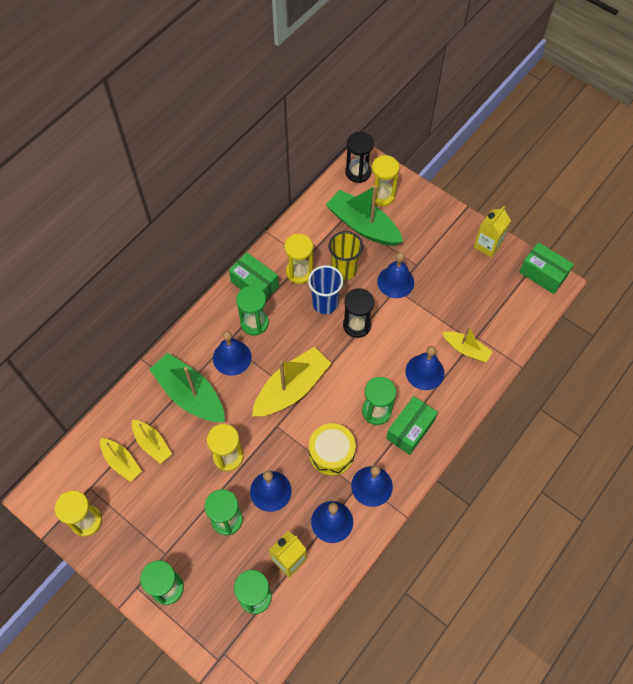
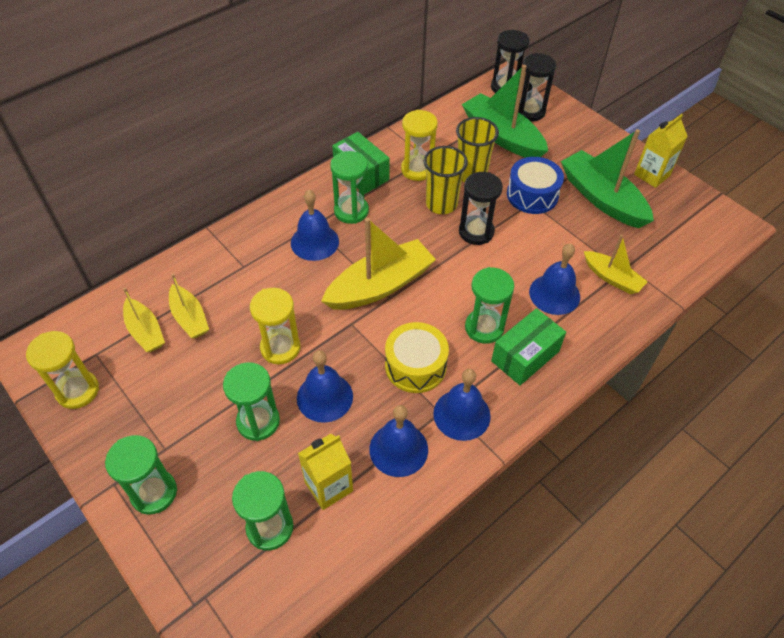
camera: 10 degrees right, 10 degrees down
(190, 394) = (252, 272): green boat -> green boat (602, 198)
(325, 303) = (441, 204): blue cup -> yellow cup
(382, 195) = (529, 111): yellow hourglass -> black hourglass
(395, 282) = (532, 195): blue bell -> blue drum
(543, 274) = (720, 213): green box -> none

